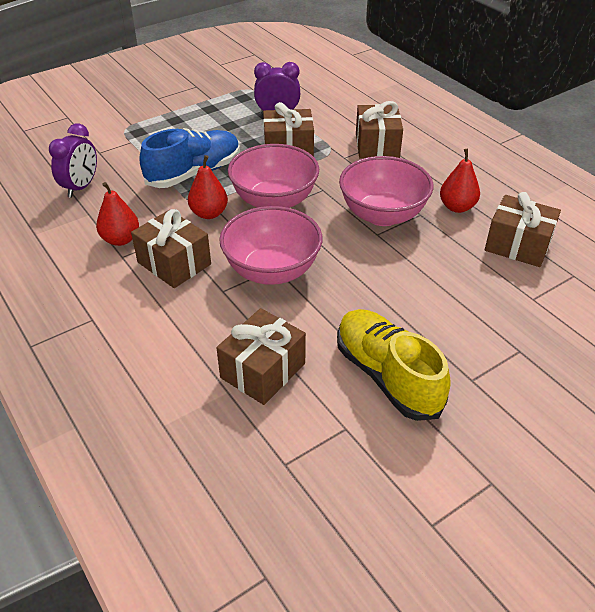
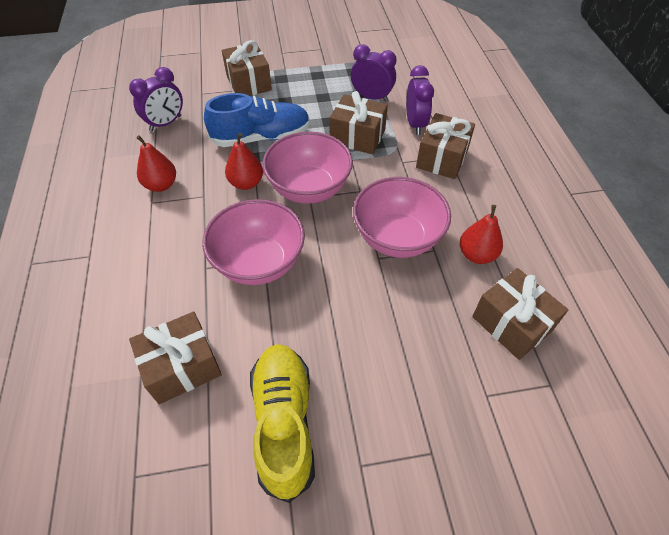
camera: 25 degrees right, 10 degrees up
(174, 263) = (185, 224): brown gift -> brown gift (248, 83)
(334, 126) = (415, 124): none -> purple clock

